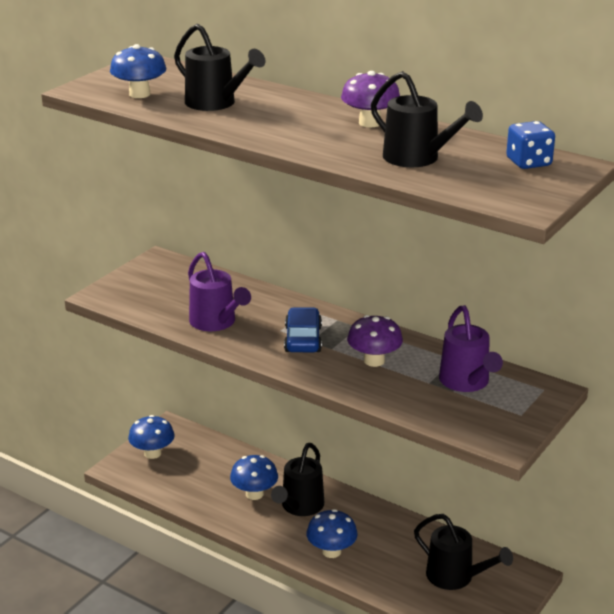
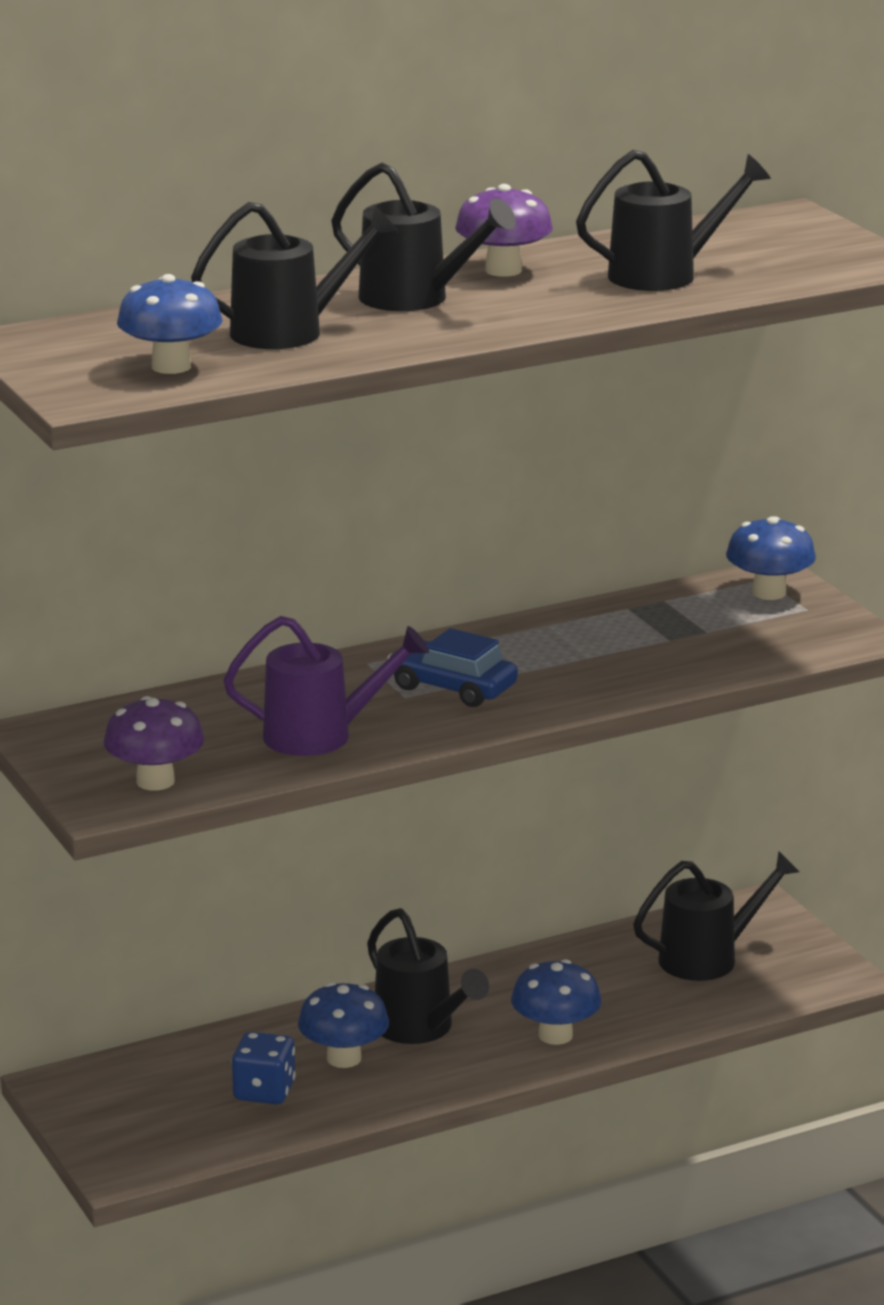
camera: 60 degrees left, 5 degrees down
(152, 453) = (119, 1122): blue mushroom -> blue mushroom (769, 593)
(298, 116) = (416, 299): none -> black watering can
(374, 361) = (571, 657): purple mushroom -> purple mushroom (155, 781)
(467, 383) = (697, 617): purple watering can -> none
(528, 162) = (751, 231): blue dice -> blue dice (264, 1091)

